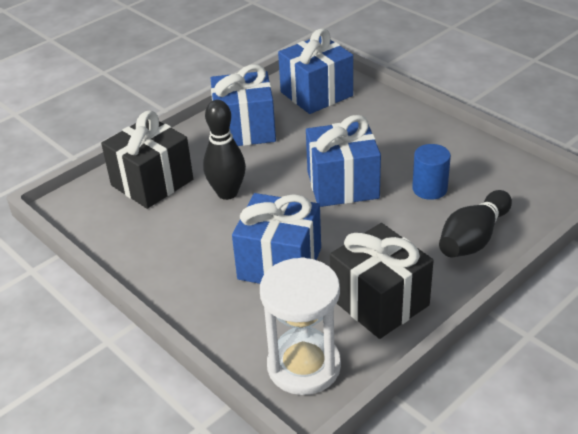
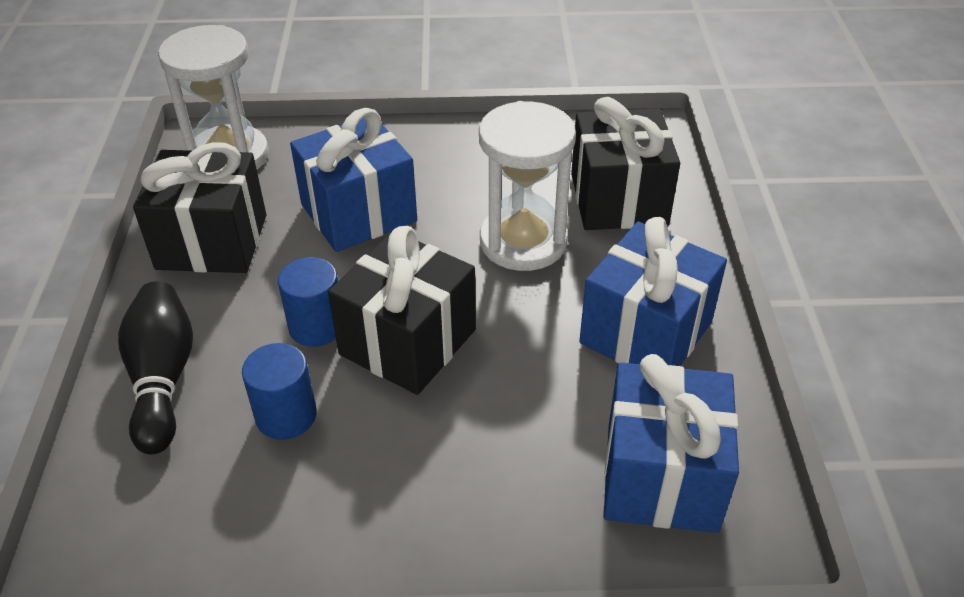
camera: 130 degrees right, 5 degrees up
(227, 193) = (523, 241): black bowling pin -> white hourglass
(342, 185) = (407, 342): blue gift -> black gift
(375, 217) = (316, 326): none -> blue cylinder

